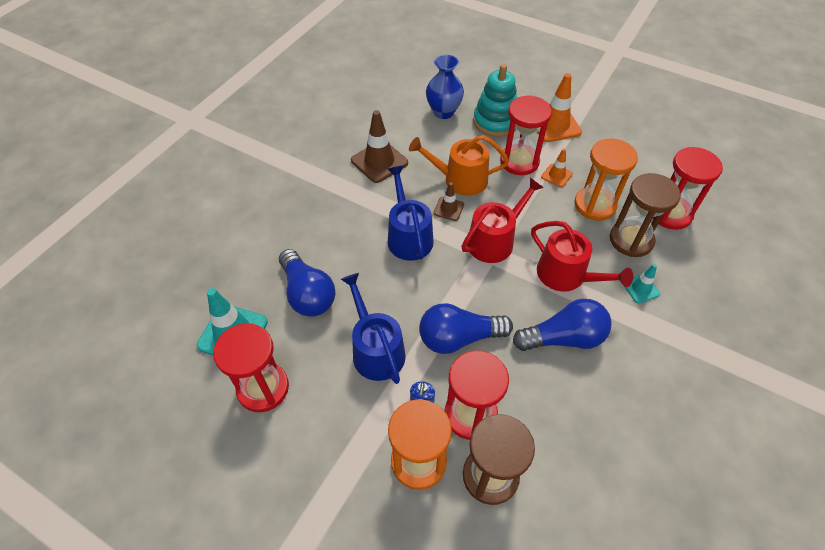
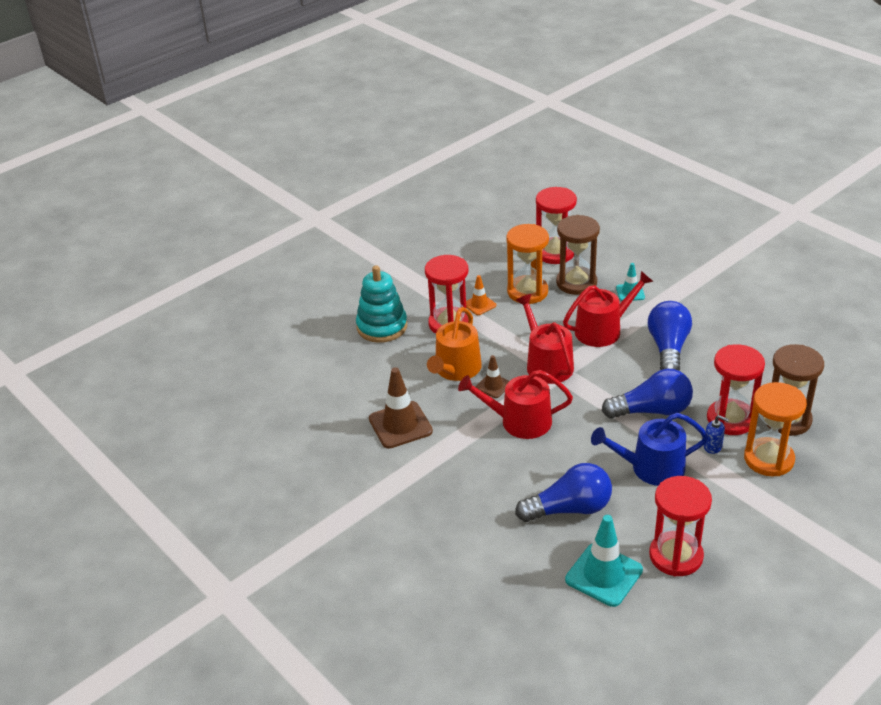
camera: 70 degrees left, 15 degrees down
(408, 236) = (519, 421): blue watering can -> red watering can
(443, 112) = (345, 361): blue vase -> none
(458, 338) = (652, 410): blue light bulb -> blue light bulb turned 105 degrees counterclockwise
(555, 125) = (409, 288): orange traffic cone -> none

